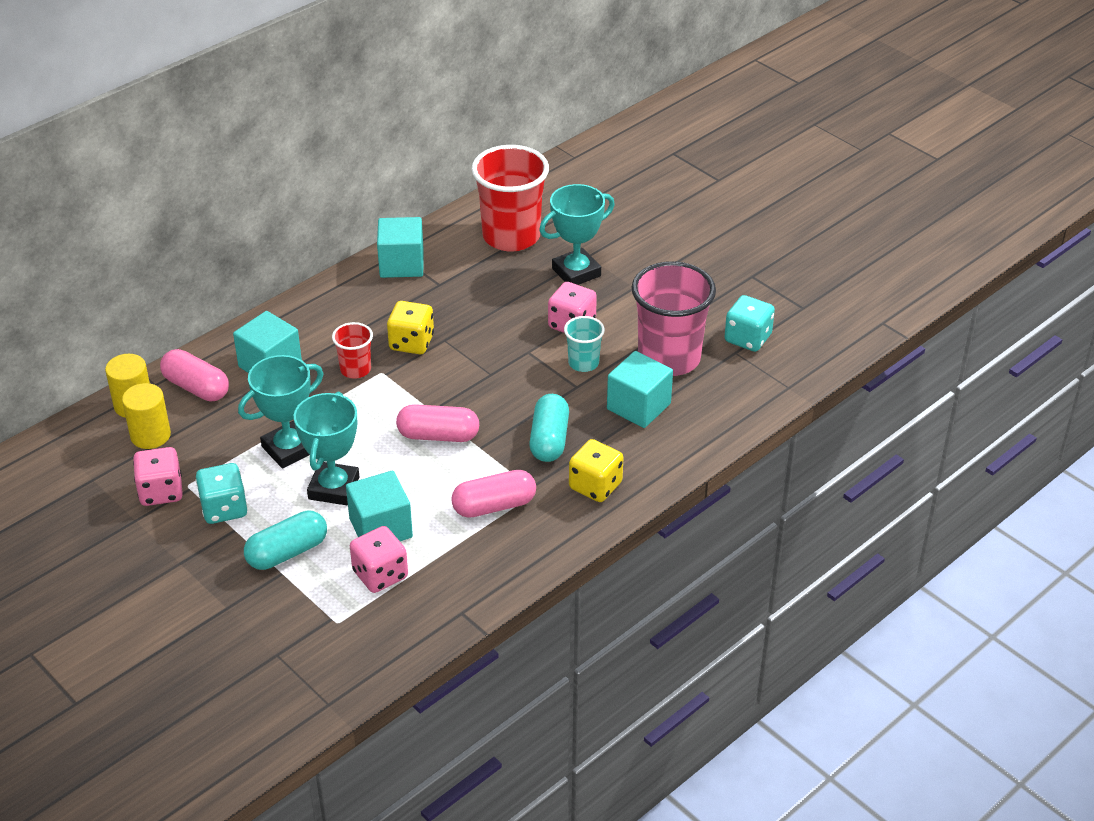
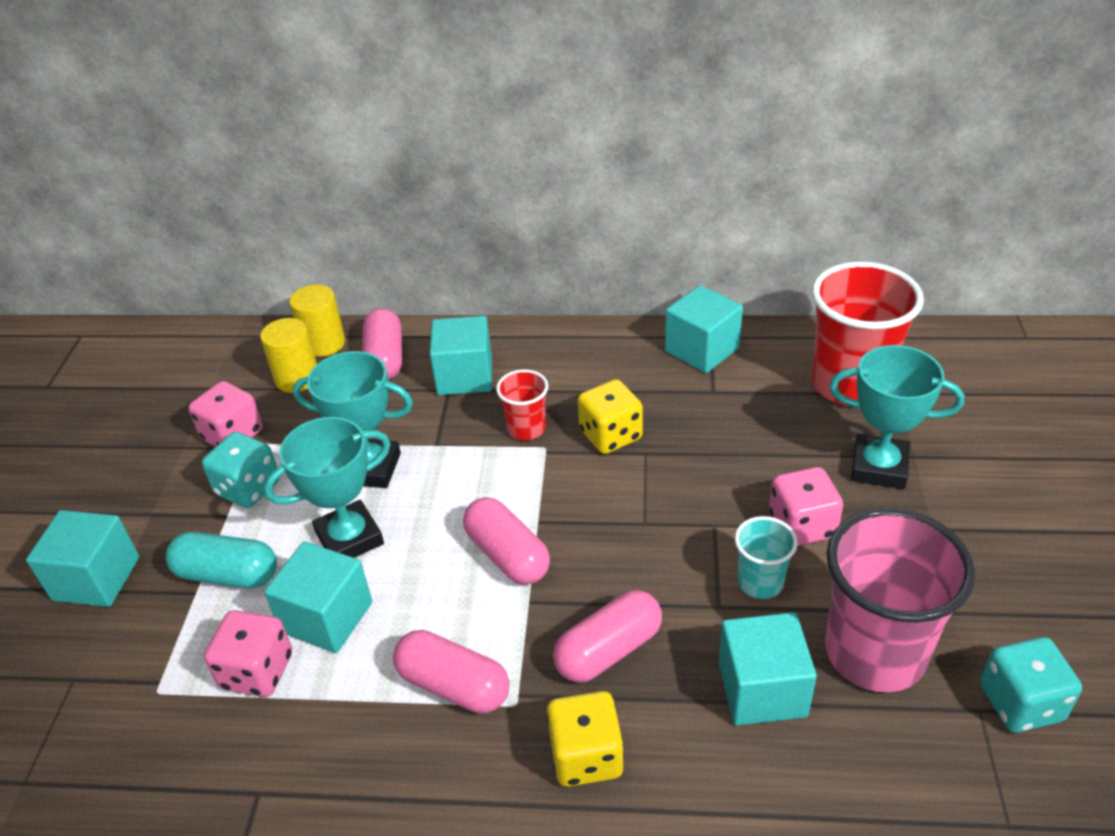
camera: 50 degrees right, 0 degrees up
(204, 611) = (96, 578): none -> turquoise cube
(549, 440) = (608, 650): turquoise capsule -> pink capsule

